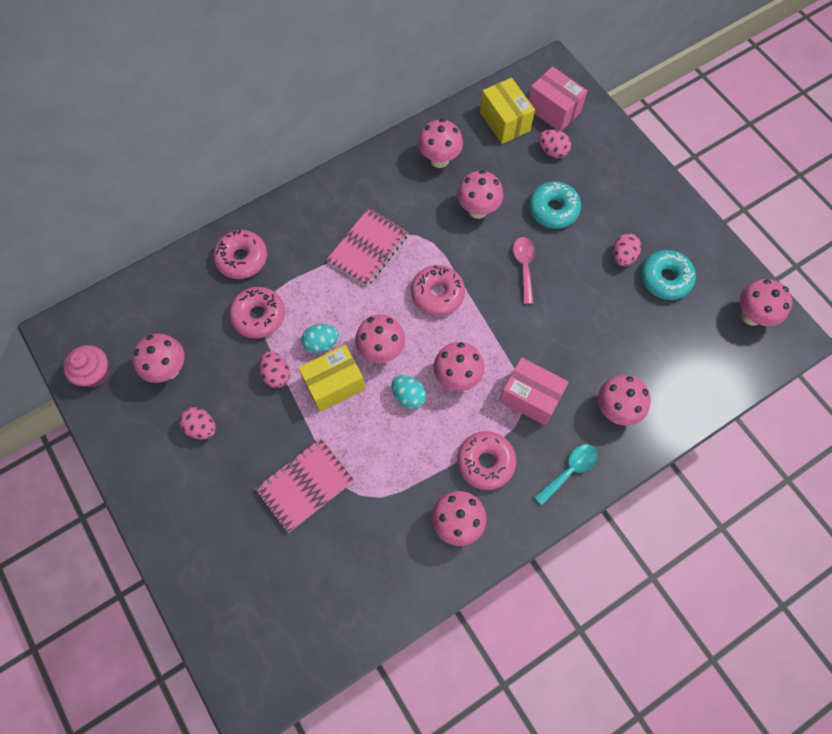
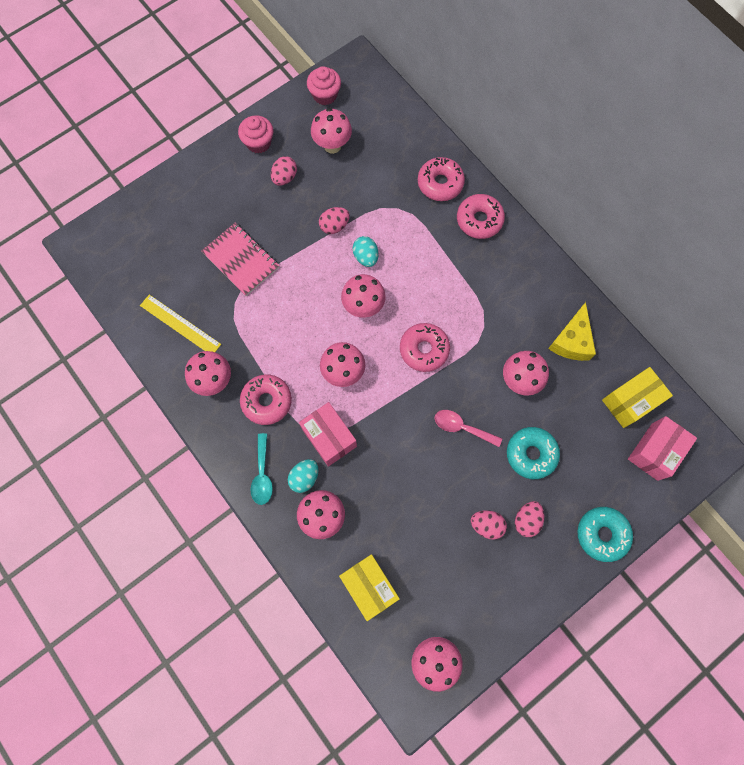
camera: 85 degrees right, 5 degrees up
(145, 457) = (258, 143): none -> pink cupcake
(259, 316) = (386, 204): pink donut -> pink donut (479, 220)
(334, 384) = (329, 272): yellow box -> yellow box (369, 586)
(368, 248) = (464, 285): pink notebook -> none
(382, 563) = (180, 325): none -> yellow ruler
(408, 396) = (323, 333): turquoise egg -> turquoise egg (304, 477)
(439, 160) = (572, 340): pink mushroom -> yellow cheese
(524, 267) = (462, 427): pink spoon -> pink spoon turned 150 degrees counterclockwise
(530, 397) = (329, 437): pink box -> pink box turned 60 degrees counterclockwise
(552, 151) = (602, 452): pink egg -> pink egg (526, 520)
(569, 471) = (262, 474): turquoise spoon -> turquoise spoon turned 45 degrees clockwise
(665, 279) = (466, 569): turquoise donut -> turquoise donut (602, 534)

